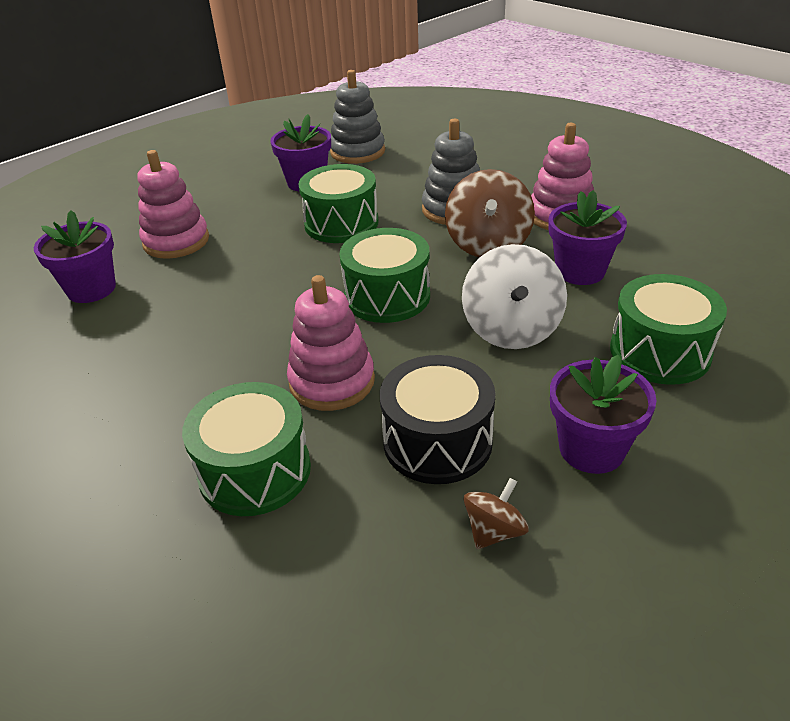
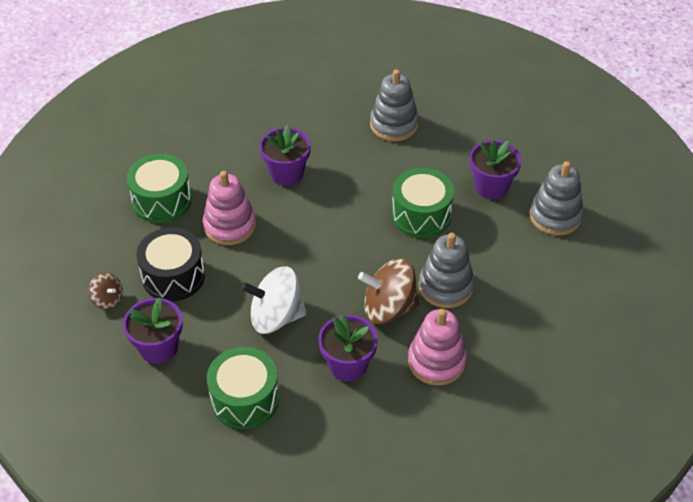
camera: 85 degrees right, 10 degrees up
(91, 289) = (333, 96): purple flower pot -> purple flower pot (286, 173)
(176, 241) = (394, 125): pink stacking toy -> grey stacking toy
(387, 296) = (318, 248): green drum -> none

